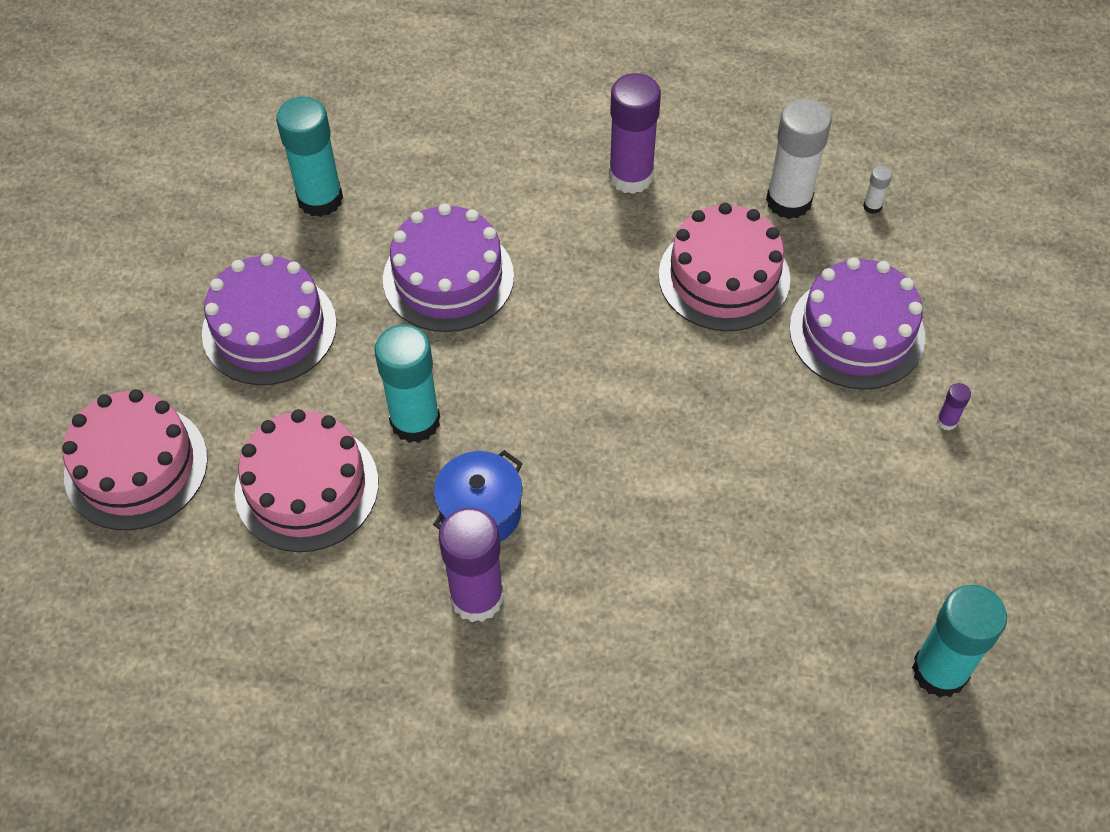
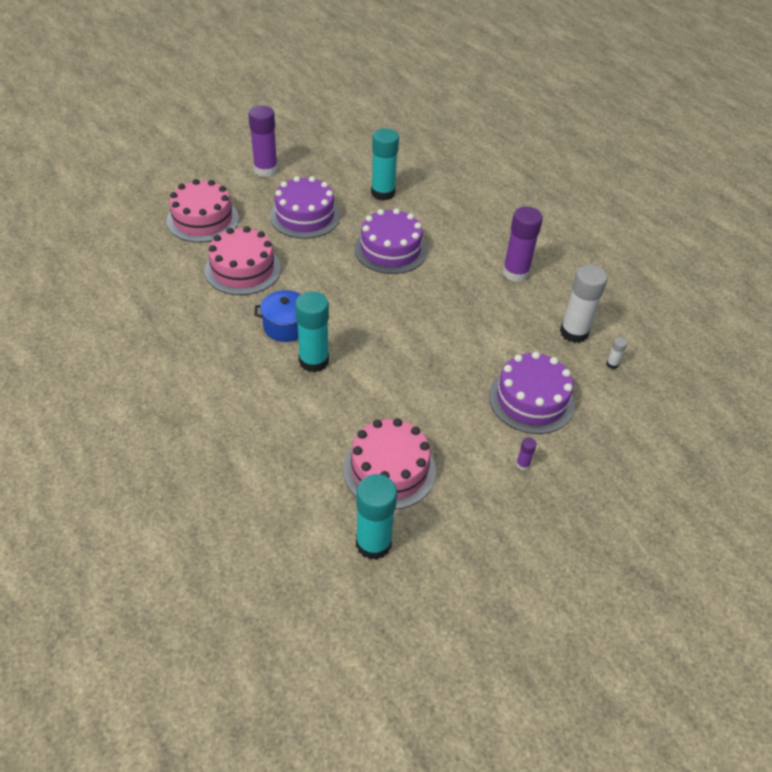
camera: 45 degrees right, 10 degrees down
(415, 421) = (308, 281): turquoise glue stick -> turquoise glue stick (314, 361)
(477, 597) = (243, 349): purple glue stick -> purple glue stick (266, 170)
(724, 277) = (502, 334): pink cake -> pink cake (389, 469)

